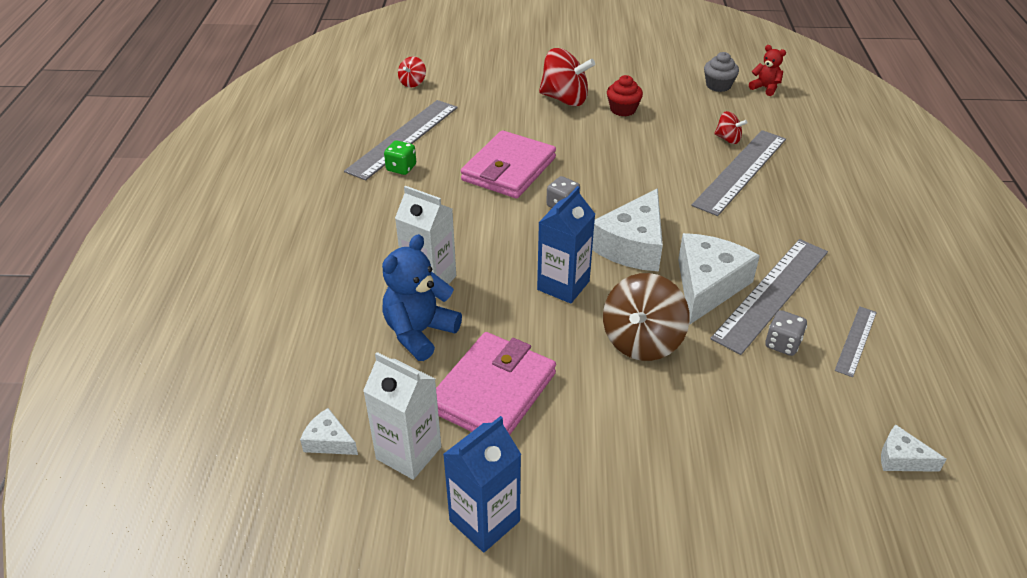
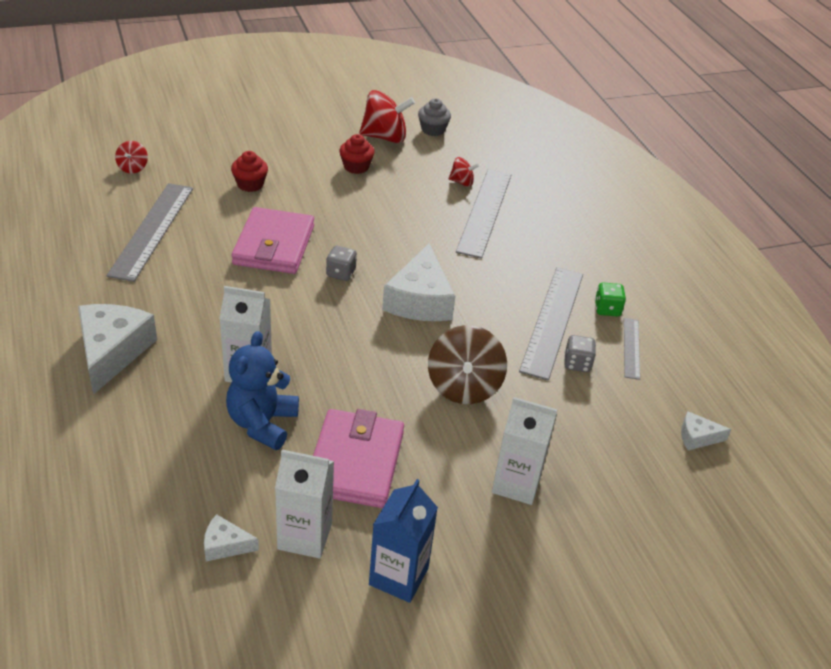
camera: 25 degrees left, 0 degrees up
(401, 168) = (165, 262): green dice -> green dice (607, 309)
(512, 111) = (250, 184): none -> red cupcake
(563, 285) = (374, 350): blue carton -> none
(565, 99) = (296, 164): red spinning top -> red spinning top (385, 137)
(657, 456) = (516, 483): none -> white carton
(708, 285) = (498, 324): white cheese -> white cheese (112, 352)
(765, 88) = (475, 127): red teddy bear -> none

